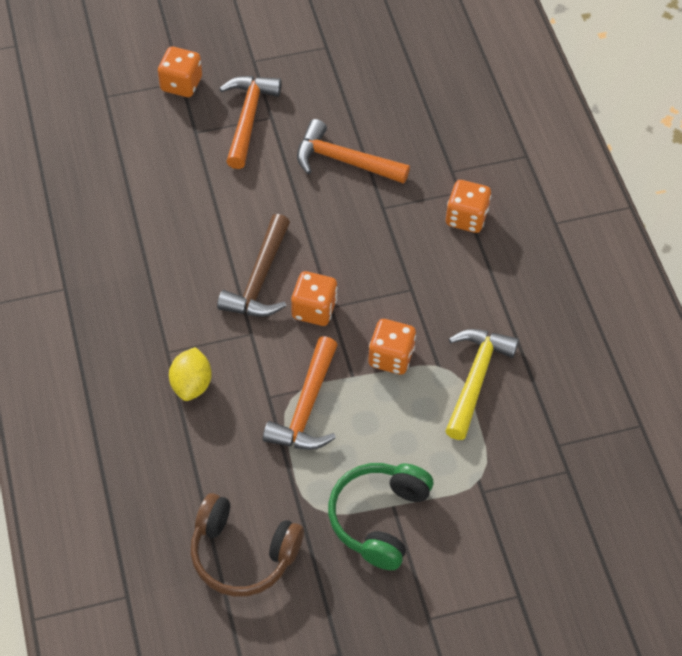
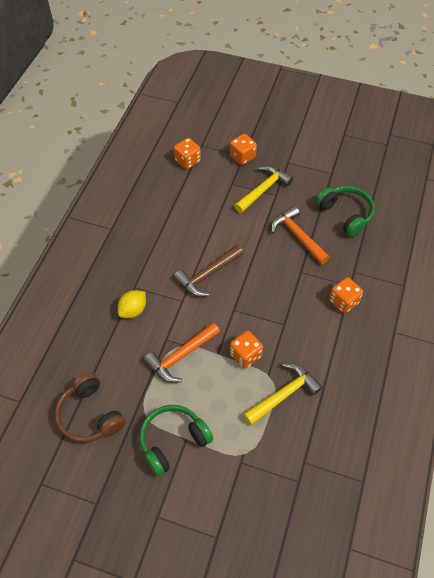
camera: 35 degrees right, 0 degrees up
(248, 118) = (263, 189): orange hammer -> yellow hammer
(314, 309) = (224, 306): orange dice -> orange dice (187, 161)
(386, 97) = (345, 214): none -> green headphones

